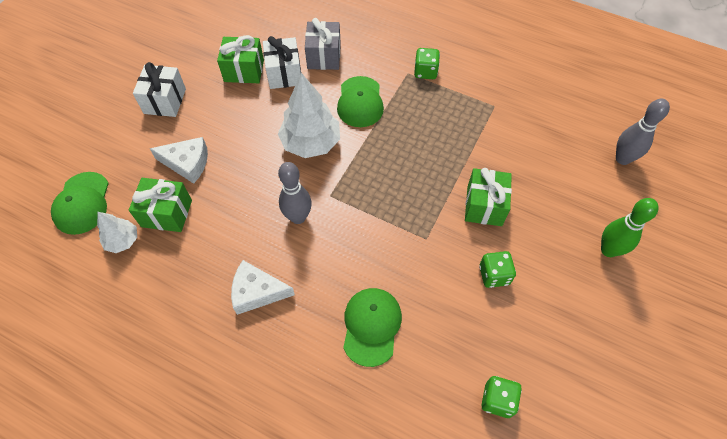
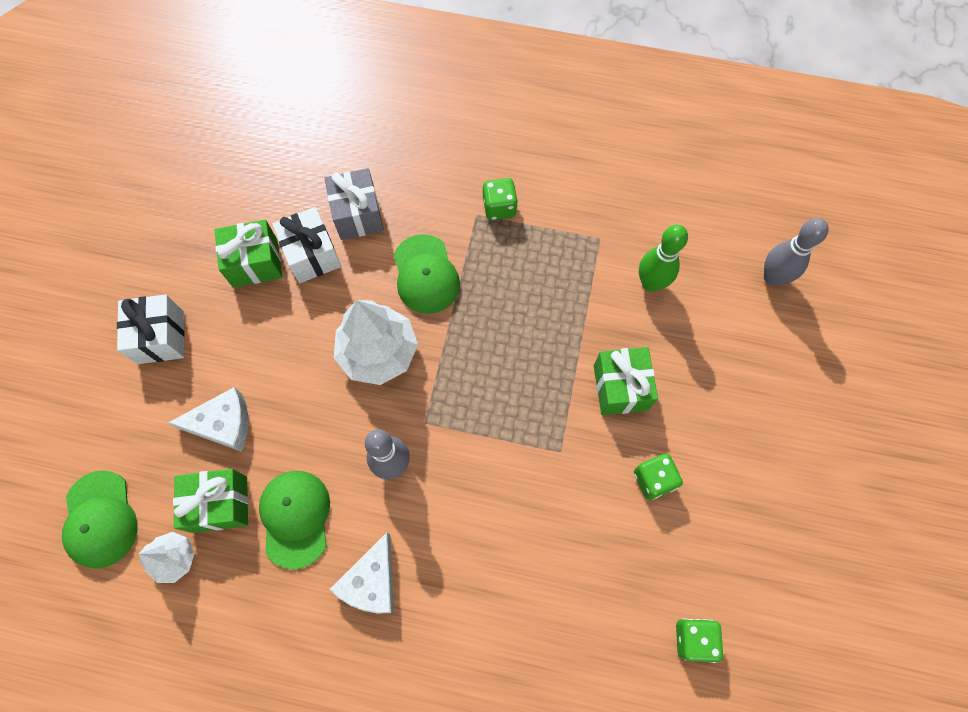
camera: 15 degrees left, 10 degrees up
(257, 292) = (371, 581): white cheese -> white cheese turned 60 degrees counterclockwise
(371, 326) = (524, 587): green cap -> green cap (295, 518)
(608, 250) = (780, 409): green bowling pin -> green bowling pin (650, 283)

